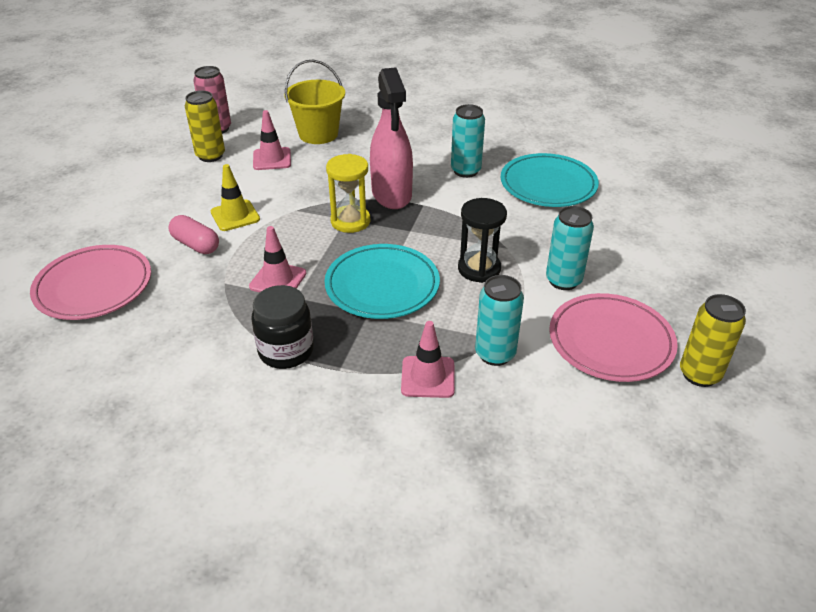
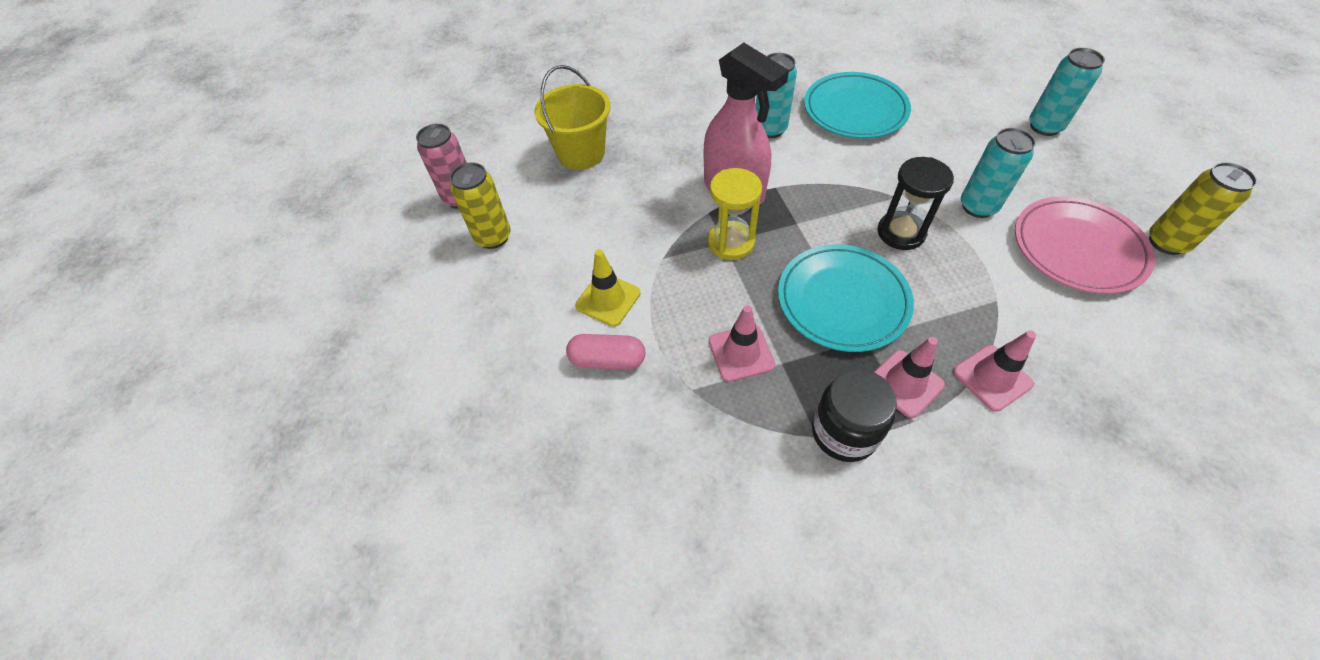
camera: 30 degrees left, 15 degrees up
(94, 286) = (554, 484): pink plate -> none
(272, 159) = (567, 208): pink traffic cone -> pink traffic cone (905, 383)
(495, 354) = (1013, 317): turquoise can -> turquoise can (1044, 127)

